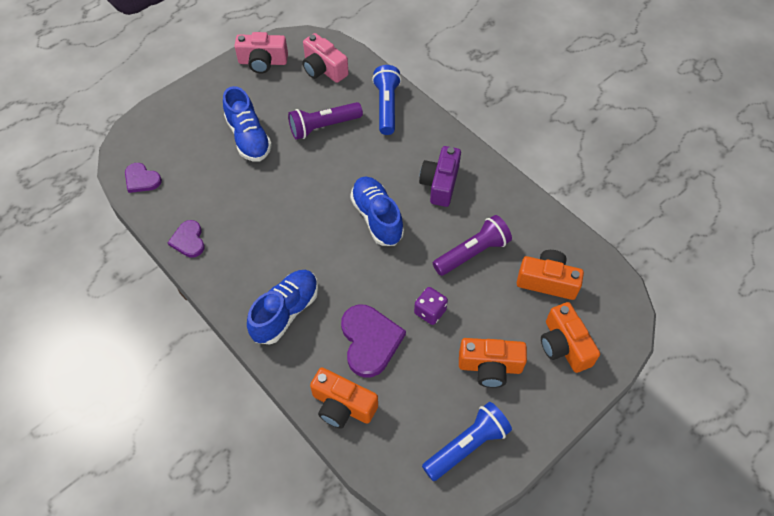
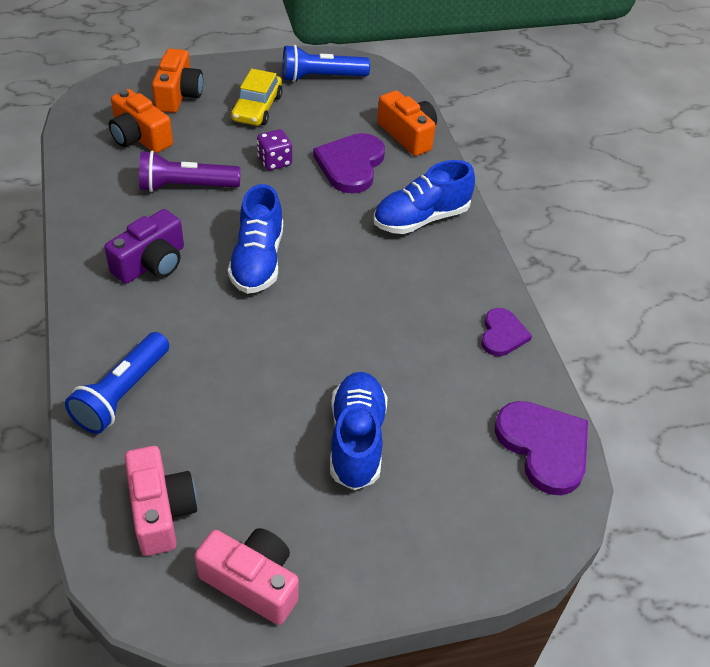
camera: 155 degrees left, 10 degrees down
(141, 179) = (544, 447): purple heart -> purple heart, size x1.67
(324, 127) = (236, 405): purple flashlight -> none
(490, 367) = (257, 108): orange camera -> yellow car

